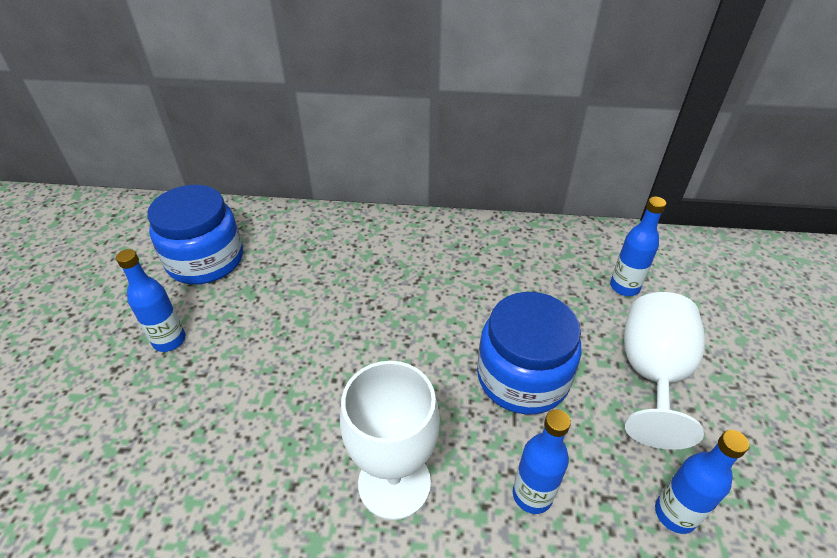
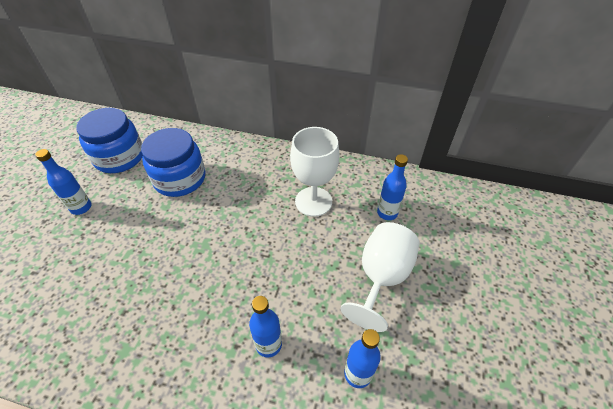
camera: 10 degrees right, 5 degrees up
(394, 483) = (185, 321): white goblet -> white goblet (313, 201)
(522, 377) = (292, 265): blue jar -> blue jar (180, 179)

